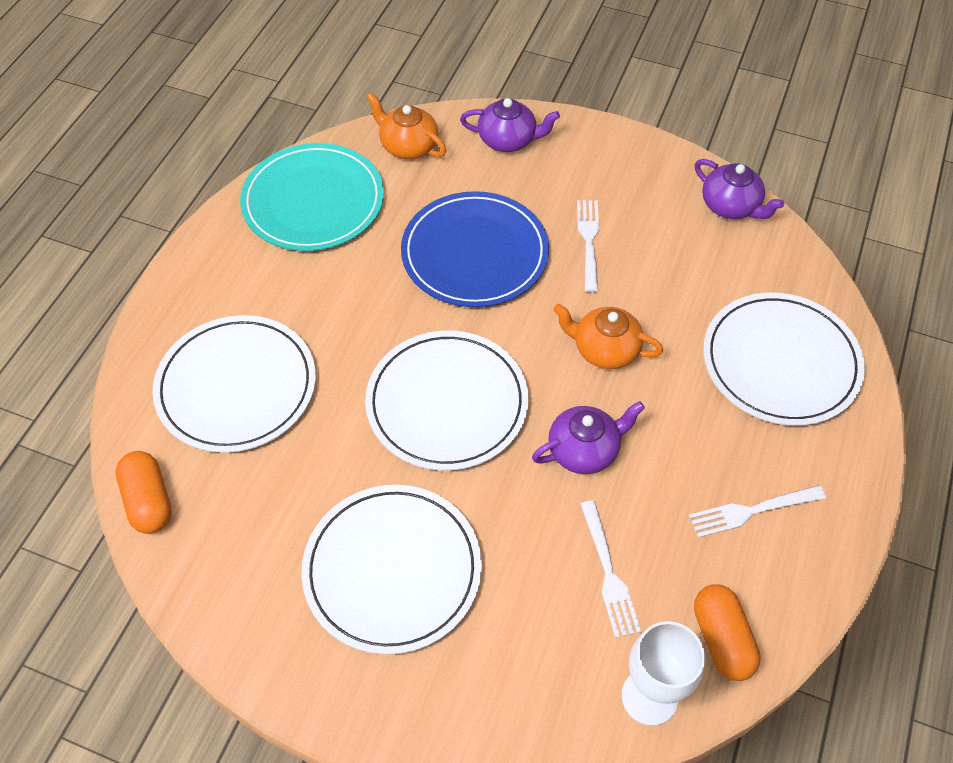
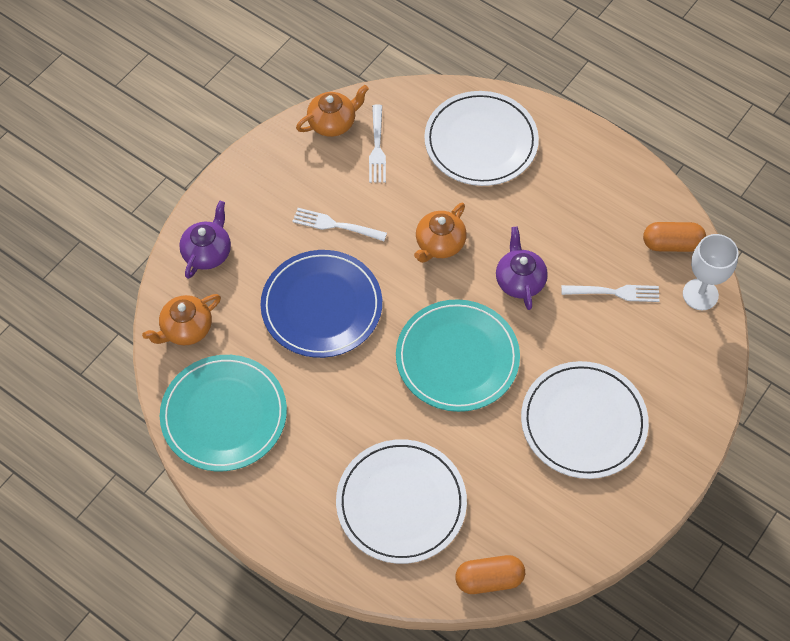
camera: 75 degrees left, 5 degrees up
(447, 403) = (457, 358): white plate -> turquoise plate
(731, 206) = (333, 122): purple teapot -> orange teapot
(751, 511) = (589, 198): white fork -> white fork (377, 147)

